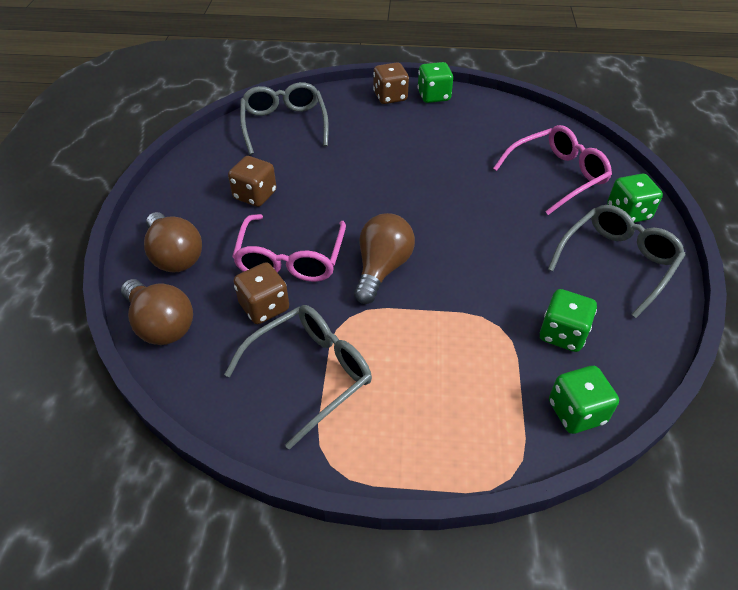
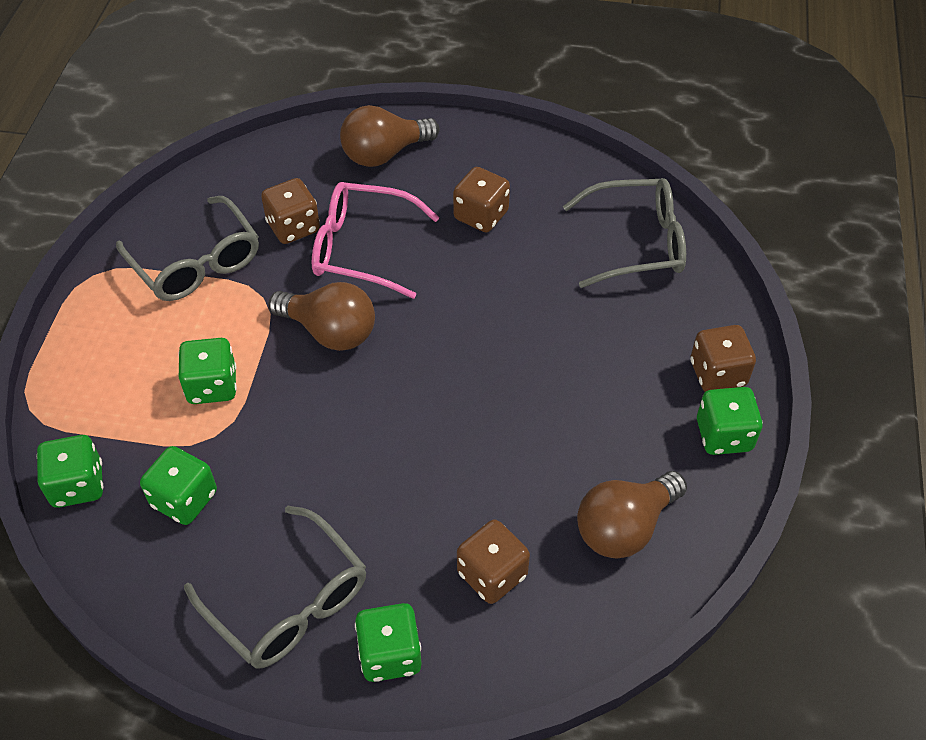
camera: 95 degrees right, 5 degrees up
(161, 325) = (288, 152): brown light bulb -> brown light bulb (624, 527)
(451, 335) = (212, 386): none -> green dice
(557, 176) = (492, 574): pink glasses -> brown dice

